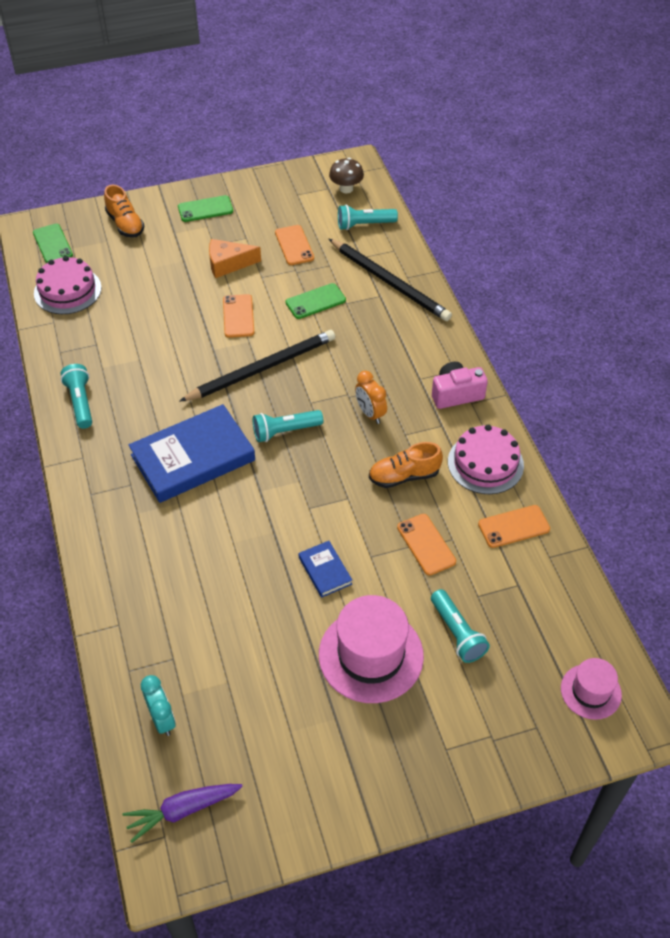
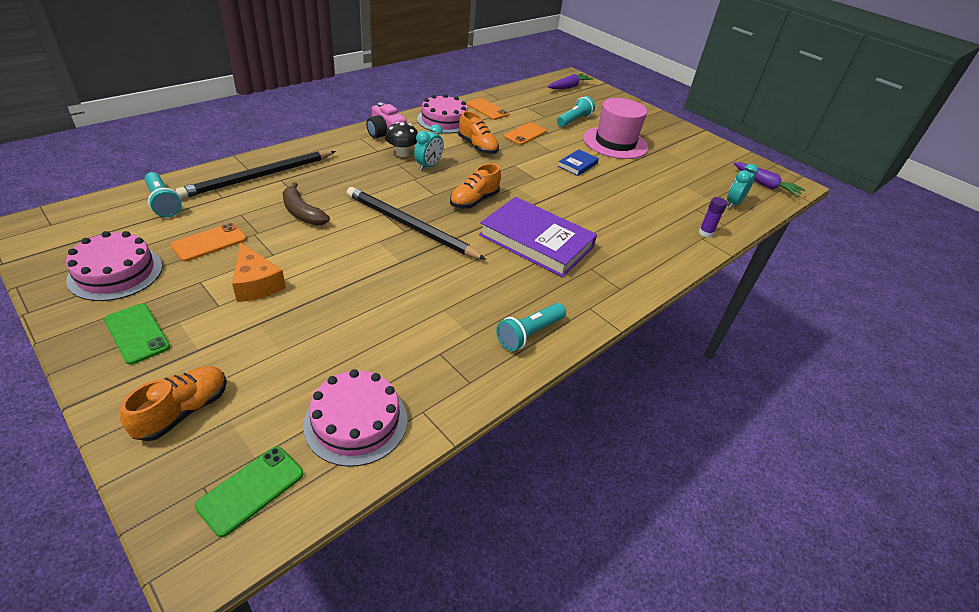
camera: 120 degrees left, 10 degrees down
(125, 635) = (705, 233): none -> purple glue stick
(193, 457) = (536, 241): blue book -> purple book
(238, 316) = (344, 256): orange phone -> none
(277, 201) = (115, 272): none -> pink cake
(285, 431) = (474, 201): turquoise flashlight -> orange shoe
(315, 301) = (302, 213): green phone -> brown banana
(346, 189) = (88, 225): brown mushroom -> none
(370, 413) = (428, 166): orange clock -> turquoise clock
(390, 282) = (259, 177): black pencil -> black pencil turned 150 degrees counterclockwise
(407, 398) = (402, 153): none -> black mushroom
(590, 691) = (569, 87): pink hat -> purple carrot

